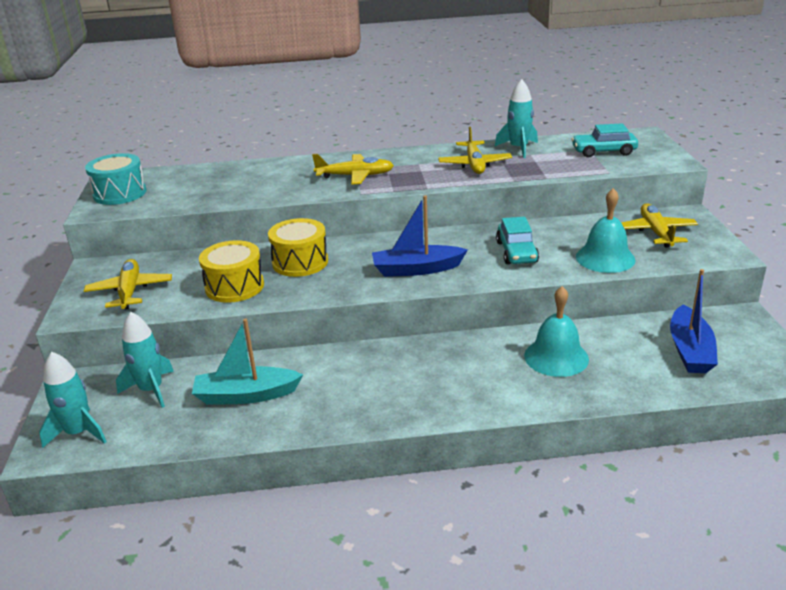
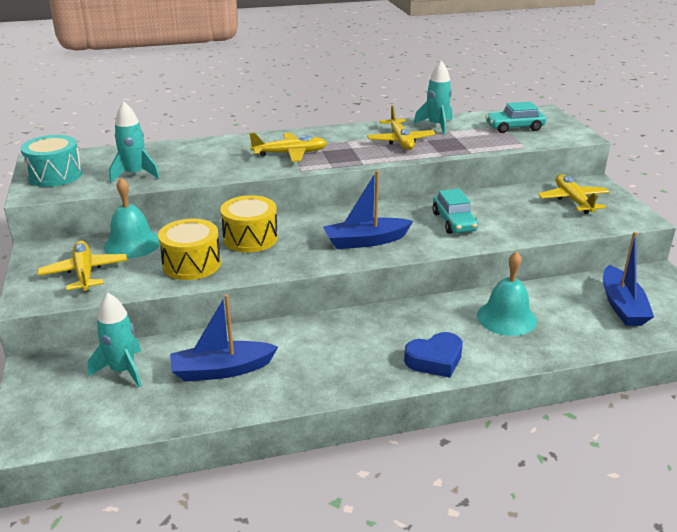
camera: 10 degrees left, 0 degrees up
(79, 432) = (58, 418): turquoise rocket -> turquoise rocket (135, 174)
(246, 395) = (221, 370): turquoise boat -> blue boat
(466, 397) = (435, 360): none -> blue heart
(605, 258) = (535, 225): turquoise bell -> turquoise bell (132, 244)

